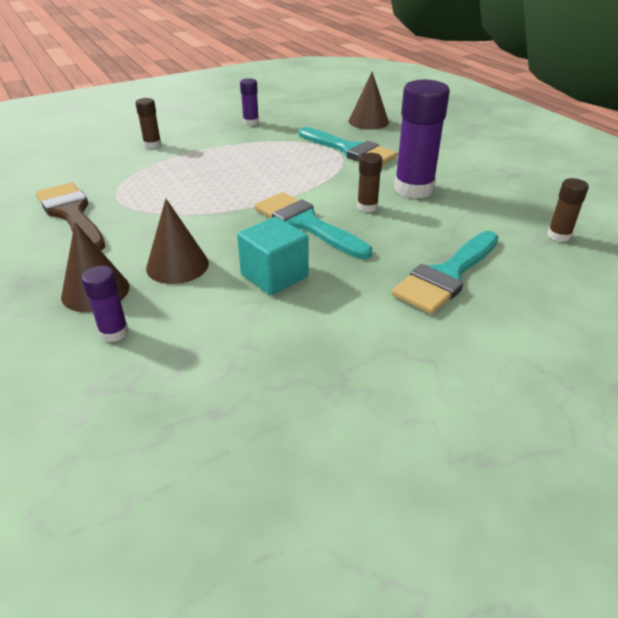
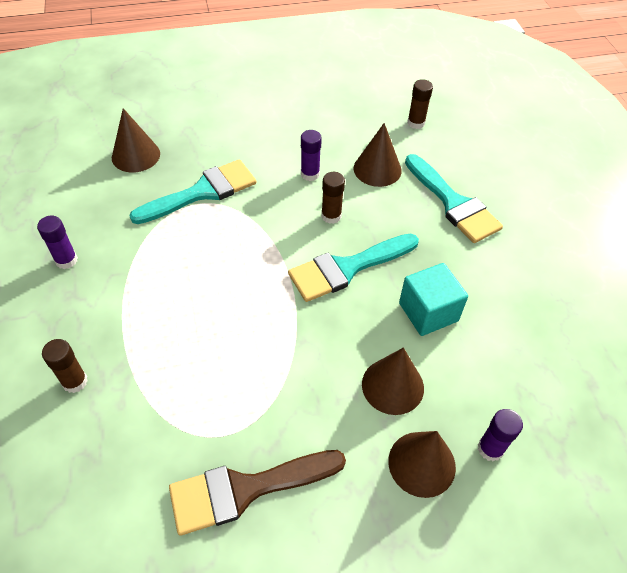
camera: 75 degrees left, 15 degrees up
(413, 189) = (310, 174): purple glue stick -> purple glue stick, size x0.50
(455, 222) = (377, 169): none -> brown cone

